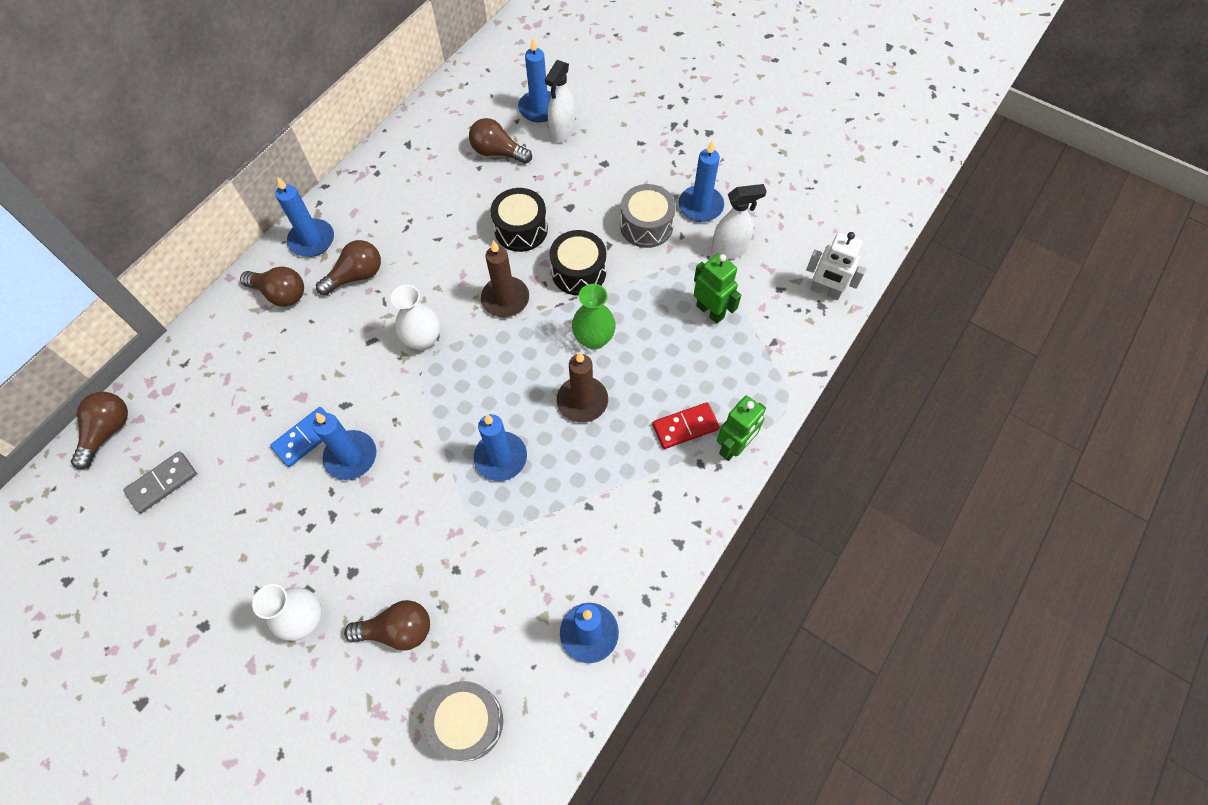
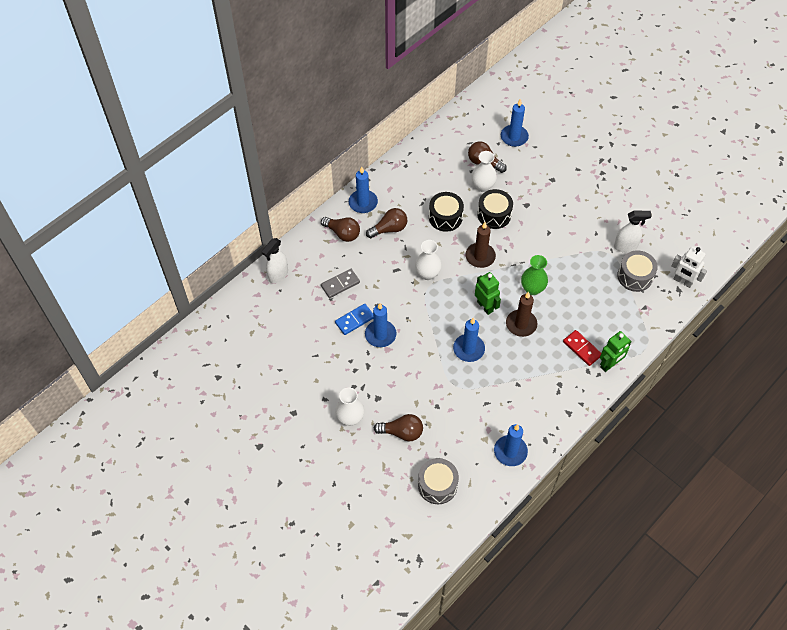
camera: 10 degrees right, 5 degrees down
(108, 431) = (240, 299): brown light bulb -> none
(162, 483) = (271, 332): grey domino -> grey domino (340, 284)
(499, 188) = (482, 186): none -> white vase
(562, 131) = (527, 154): white spray bottle -> white spray bottle (278, 275)
(578, 272) = (527, 246): black drum -> black drum (445, 217)
(646, 226) = (574, 224): grey drum -> grey drum (635, 276)
(685, 427) = (582, 349): red domino -> red domino turned 60 degrees clockwise
(700, 206) = (611, 216): blue candle -> none
(710, 311) = (607, 283): green robot -> green robot (485, 306)

